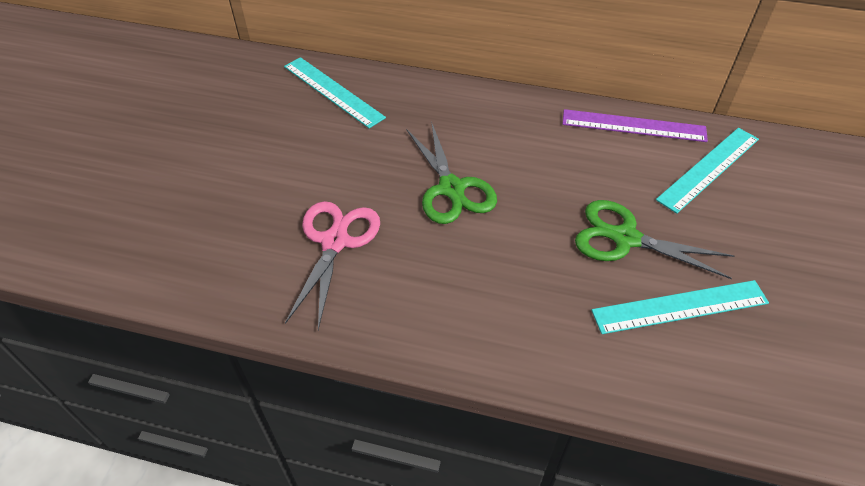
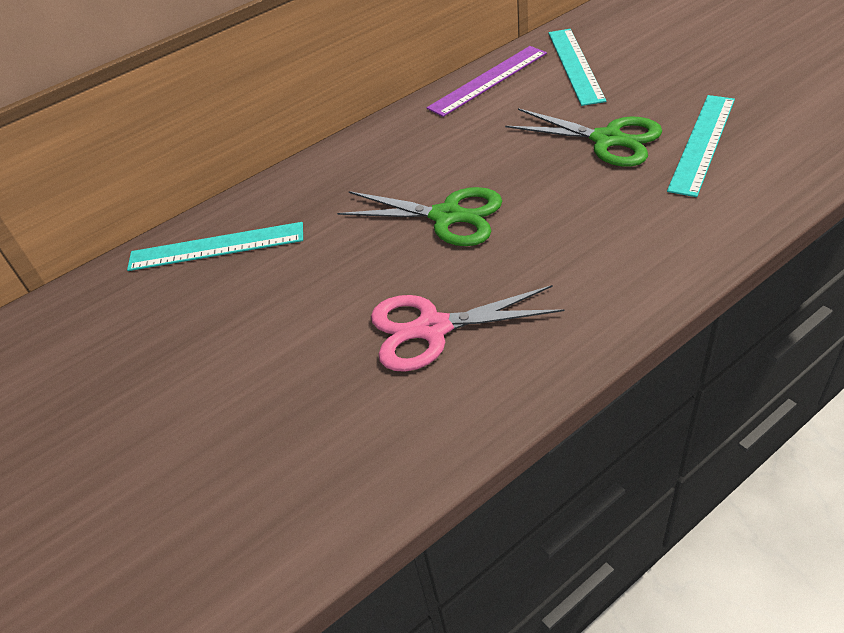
camera: 45 degrees left, 5 degrees down
(335, 242) = (433, 329): pink scissors -> pink scissors turned 60 degrees counterclockwise
(625, 238) = (607, 139): green scissors -> green scissors turned 120 degrees counterclockwise

